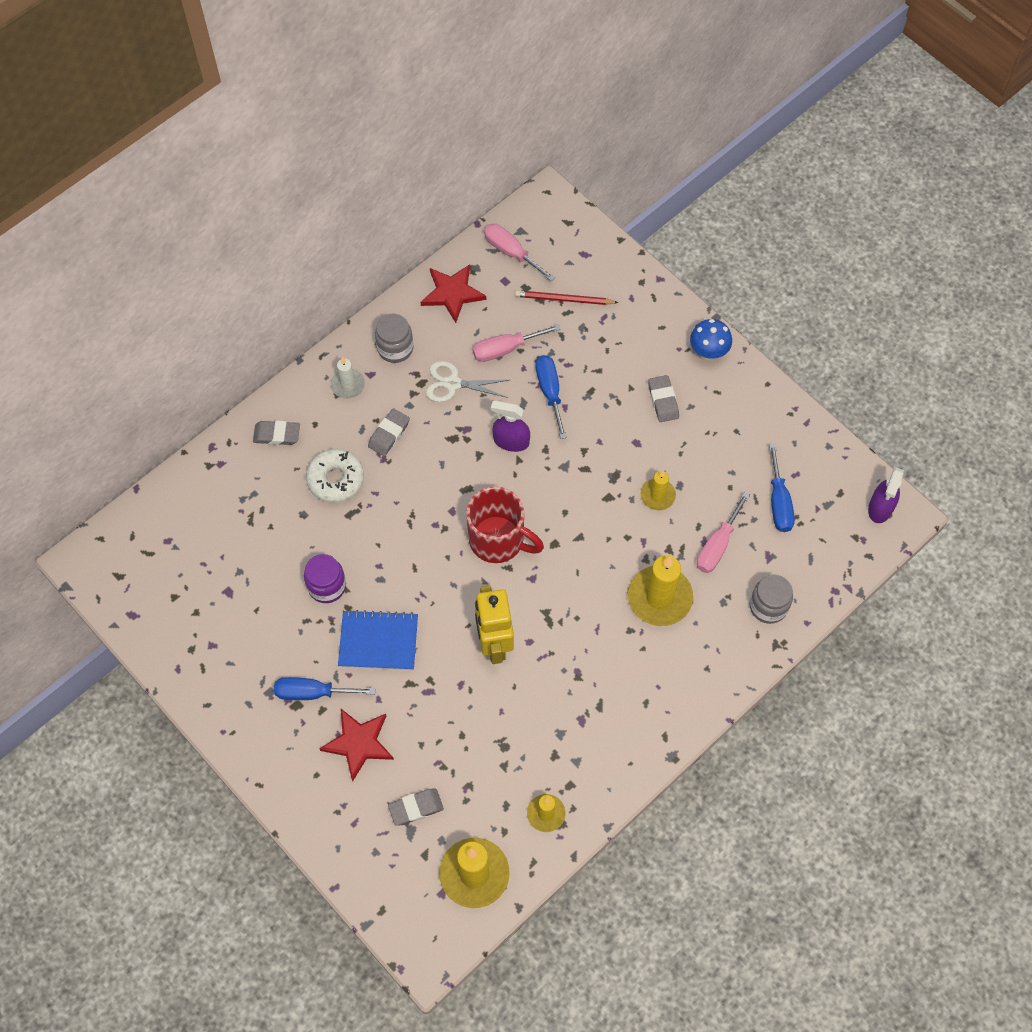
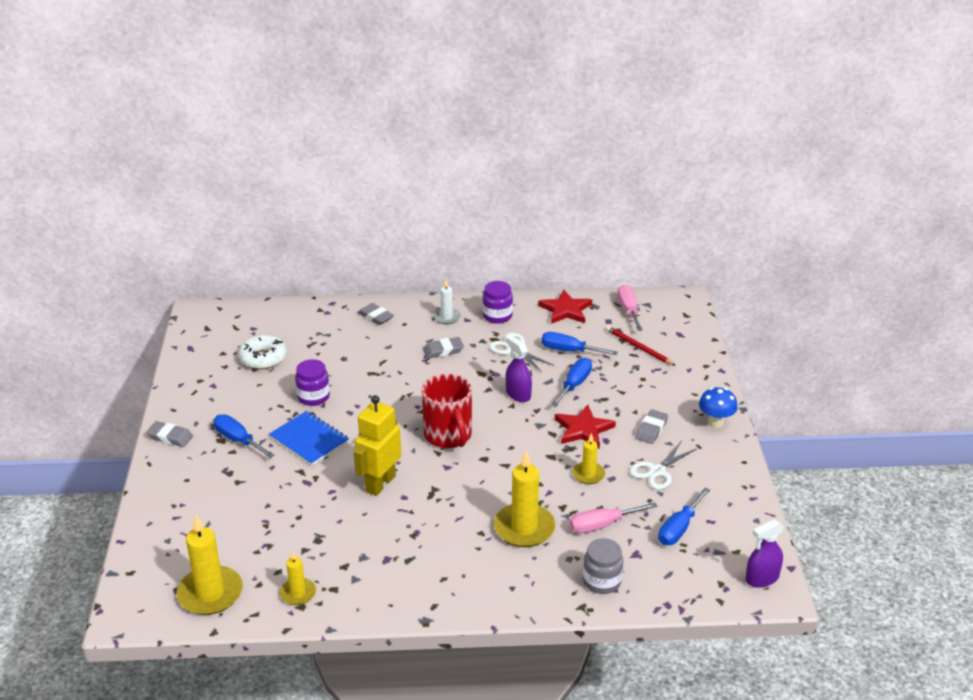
camera: 40 degrees right, 30 degrees down
(335, 479) = (384, 353): white donut -> white donut (263, 358)
(359, 743) = (231, 480): red star -> red star (583, 429)
(395, 348) = (497, 316): grey jar -> purple jar
(416, 808) = (221, 534): grey eraser -> grey eraser (170, 437)
(505, 349) = (569, 351): pink screwdriver -> blue screwdriver
(709, 448) = (657, 471): none -> white scissors

